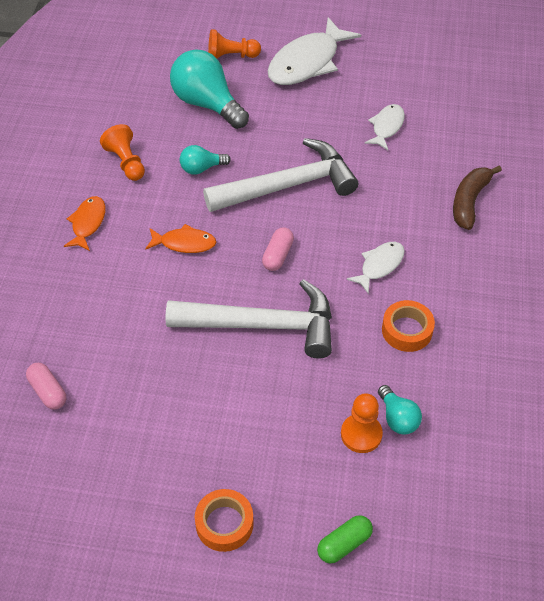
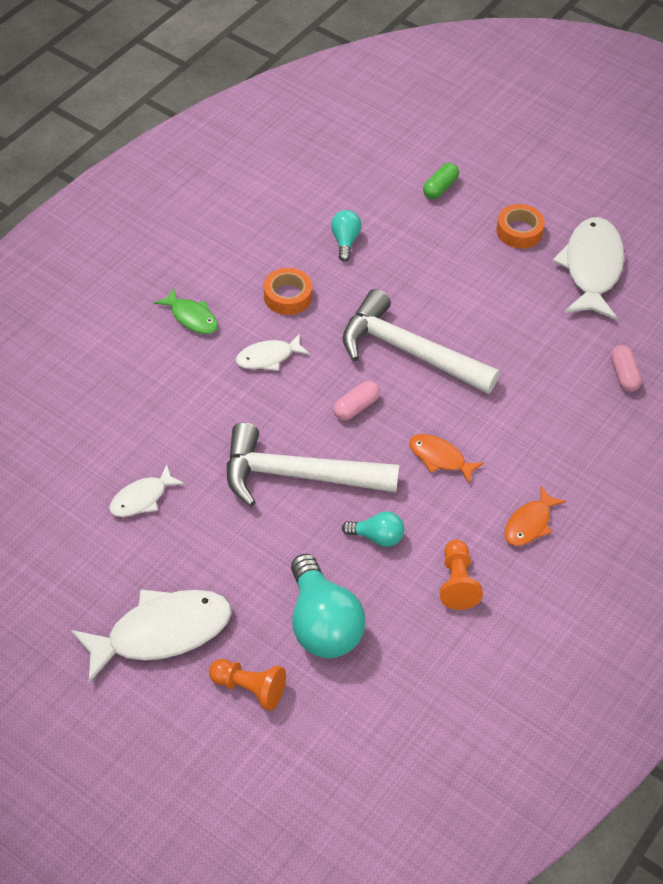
camera: 155 degrees left, 0 degrees up
(123, 510) = (592, 268): none -> white fish
(344, 544) = (440, 188): green capsule -> green capsule turned 45 degrees counterclockwise
(361, 434) = (381, 242): orange pawn -> none
(469, 202) = (133, 379): brown banana -> none
(471, 272) = (192, 317): none -> green fish

